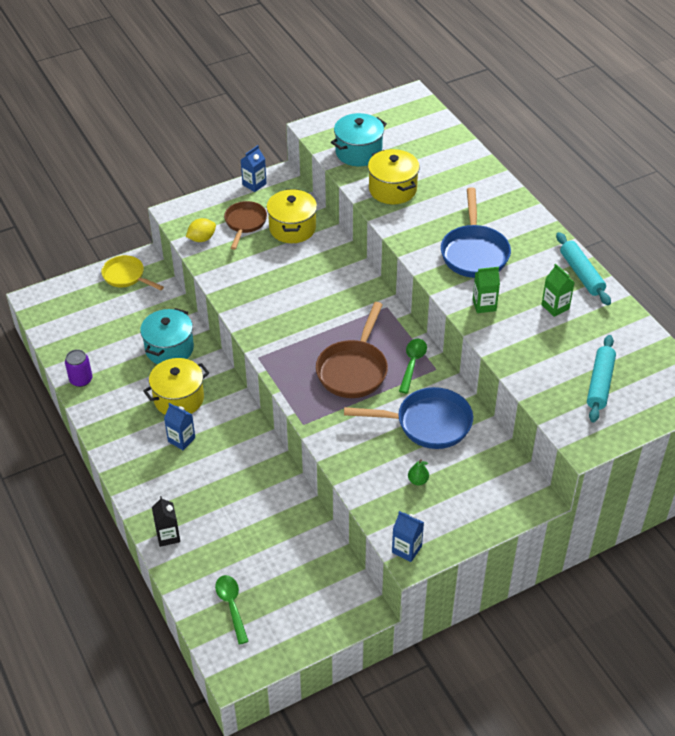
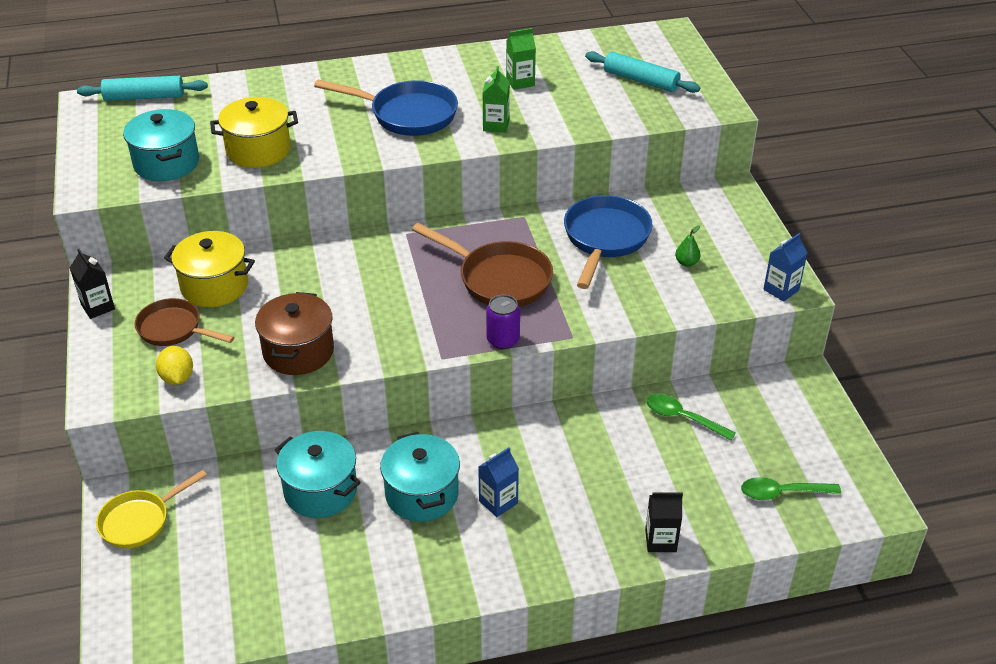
camera: 75 degrees left, 5 degrees down
(81, 380) = (334, 606): purple can -> purple can (503, 340)
(179, 399) = (422, 494): yellow pot -> turquoise pot
(242, 285) = (298, 351): none -> brown pot
(254, 184) = (98, 307): blue carton -> black carton
(412, 364) = (509, 232): green spoon -> green spoon (682, 418)
(581, 274) = (478, 56): turquoise rolling pin -> turquoise rolling pin (144, 97)

